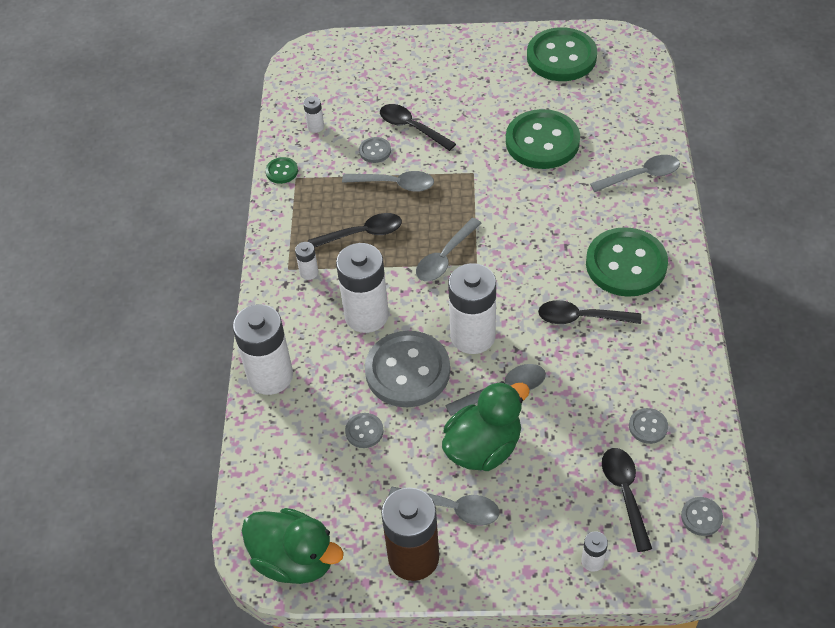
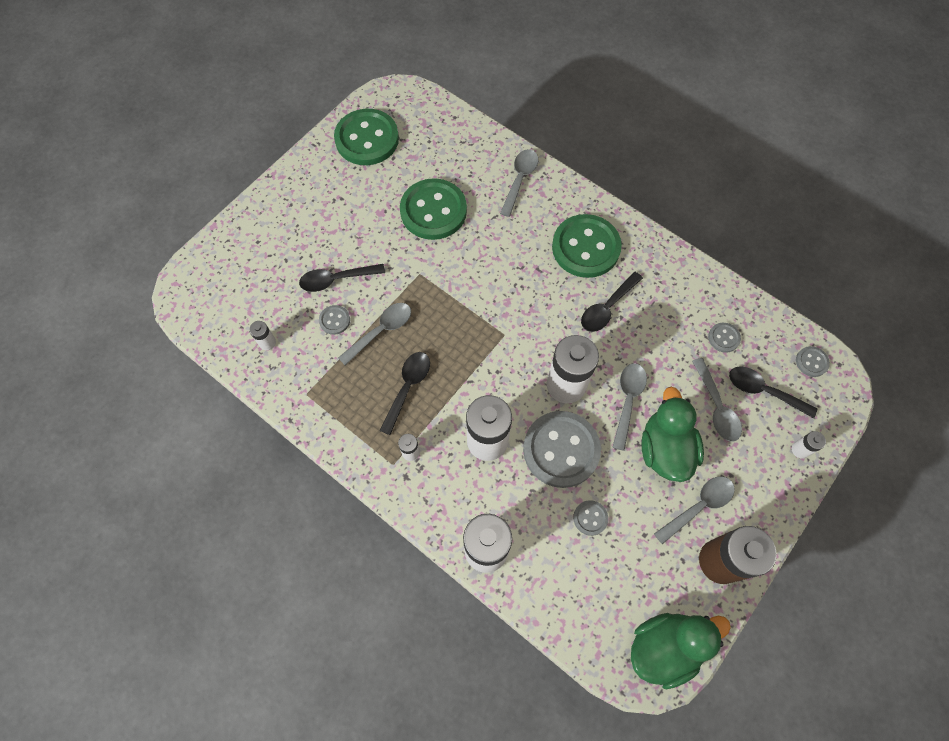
camera: 55 degrees left, 15 degrees up
(282, 171) = (289, 399): green button -> none
(445, 257) = (481, 350): grey spoon -> grey spoon (716, 407)

